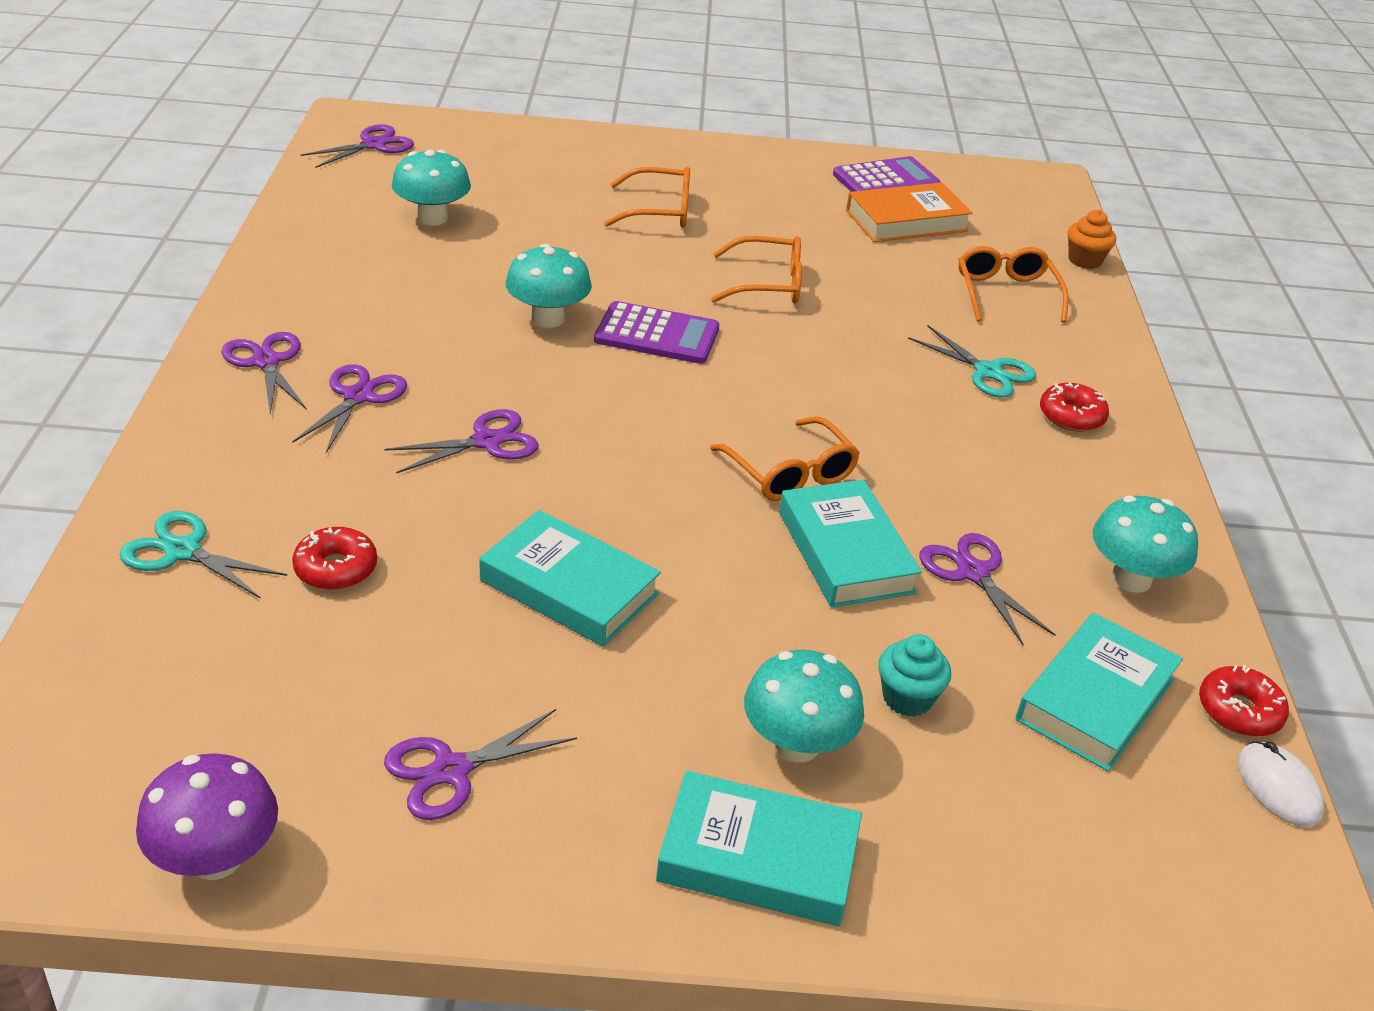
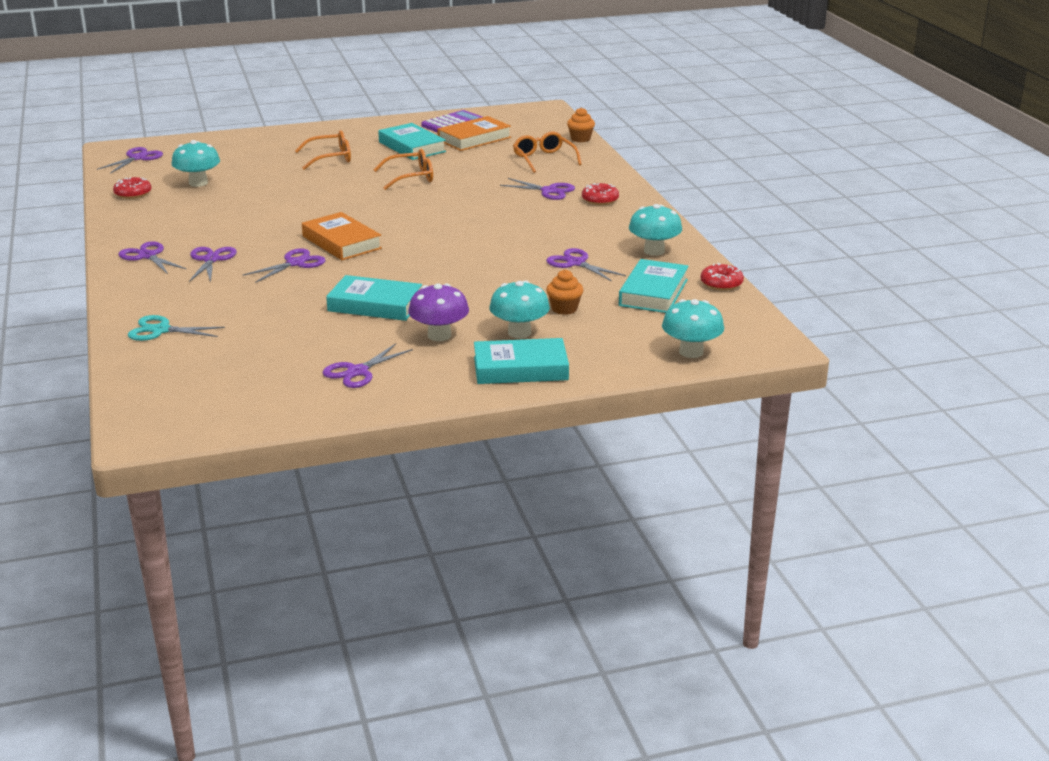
camera: 15 degrees left, 10 degrees down
(216, 858) = (263, 418): purple mushroom -> purple mushroom (439, 335)
(336, 568) = (248, 321): red donut -> red donut (133, 194)
(548, 318) = (296, 212): turquoise mushroom -> turquoise mushroom (691, 352)
(587, 410) = (342, 242): none -> orange book
(657, 335) = (361, 208): purple calculator -> none
(790, 473) = (465, 246): orange glasses -> none
(845, 552) = (509, 268): turquoise book -> turquoise book (412, 147)
(907, 698) = (564, 309): turquoise cupcake -> orange cupcake
(988, 372) = (549, 191): turquoise scissors -> purple scissors
(1278, 787) = (747, 303): white mouse -> none

